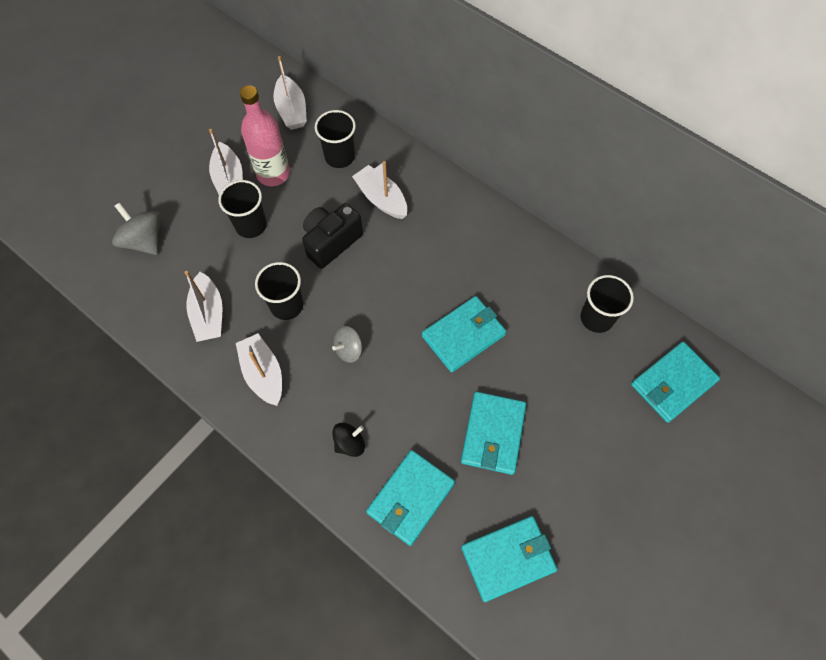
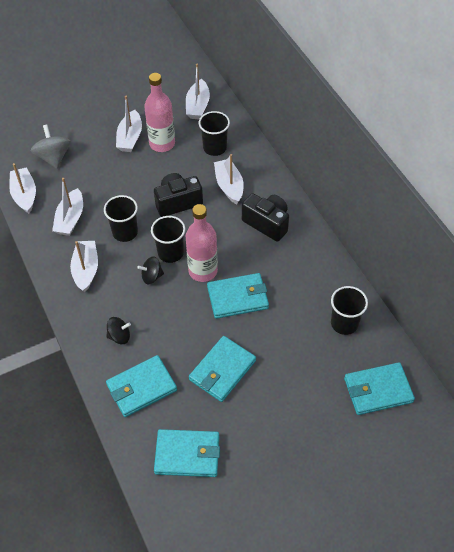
camera: 25 degrees right, 10 degrees down
(132, 305) = (25, 195): none -> white boat
(251, 225) = (129, 172): black cup -> black cup (170, 253)
(349, 350) = (152, 276): grey spinning top -> black spinning top
(406, 318) = (203, 271): none -> pink bottle
(449, 229) = (267, 223): none -> black camera

